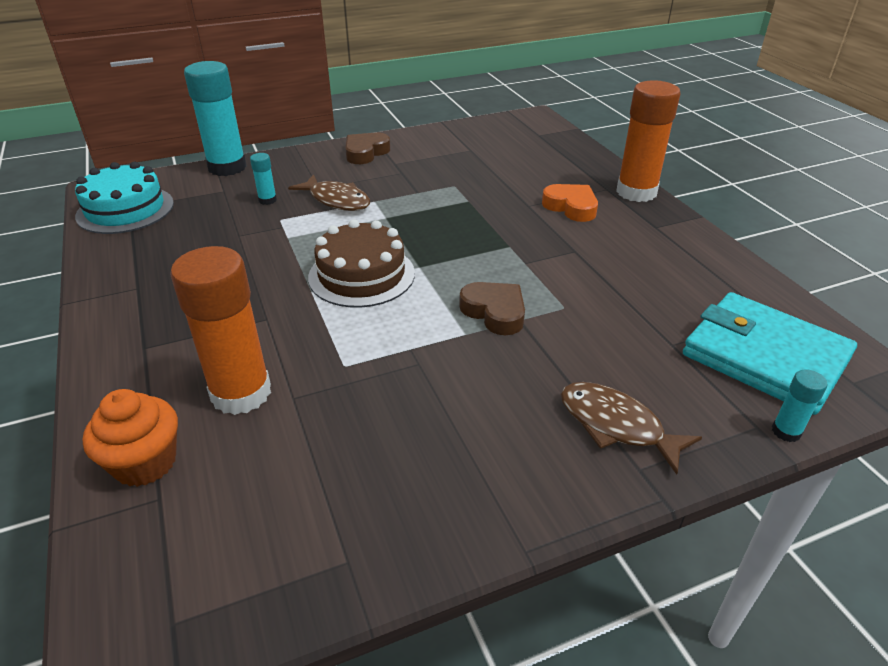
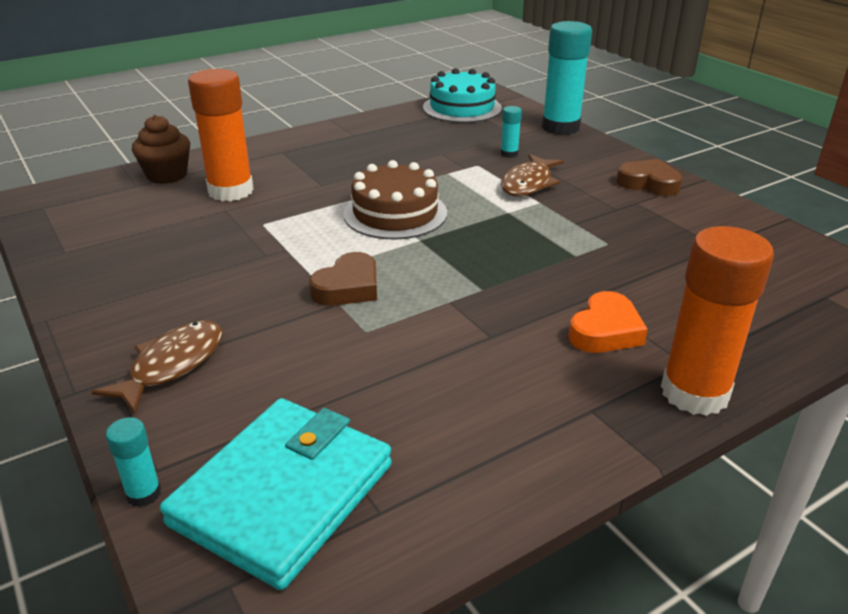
camera: 80 degrees right, 5 degrees down
(145, 462) = (167, 175): orange cupcake -> brown cupcake

